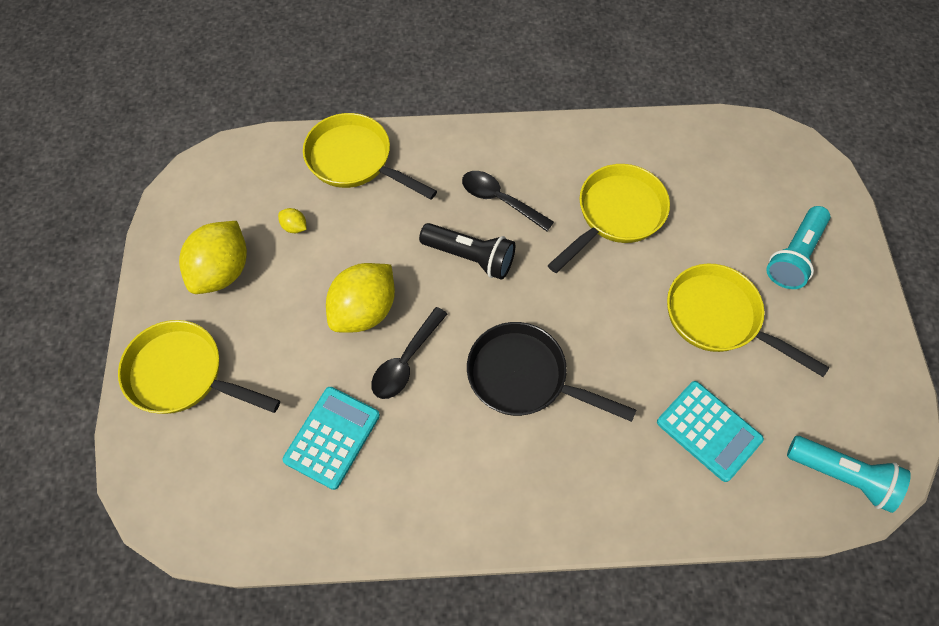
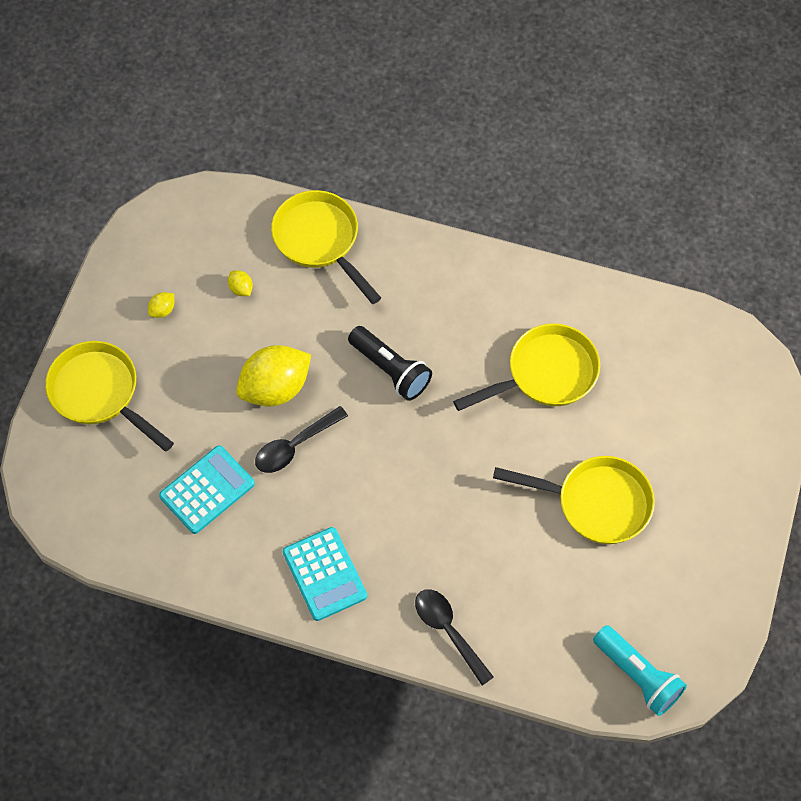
camera: 20 degrees right, 0 degrees up
(222, 271) = (162, 310): yellow lemon -> yellow lemon, size x0.41
(499, 200) = (441, 324): black spoon -> black spoon (448, 631)
(524, 377) = (394, 495): black pan -> none
(708, 431) = (537, 597): turquoise calculator -> turquoise calculator (324, 574)
(719, 318) = (596, 503): yellow pan -> yellow pan turned 135 degrees clockwise
(794, 256) = (698, 469): turquoise flashlight -> none

